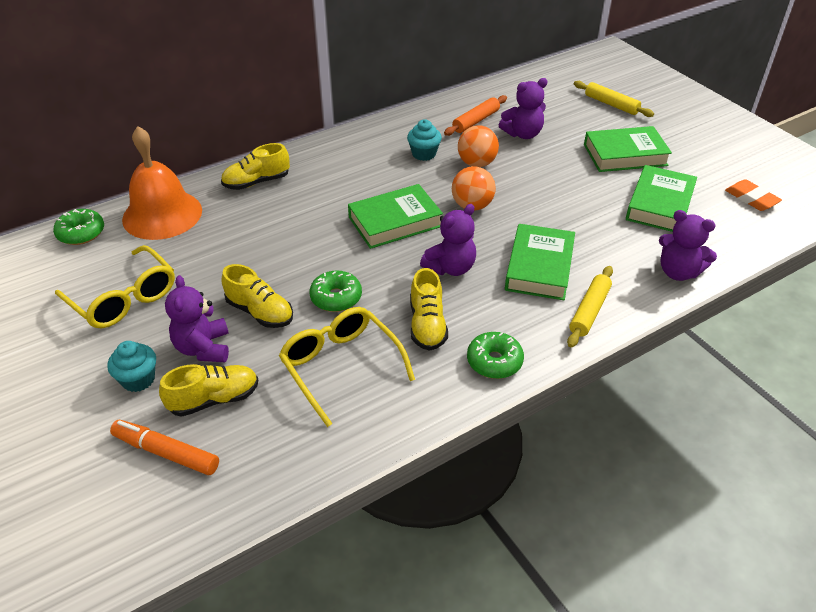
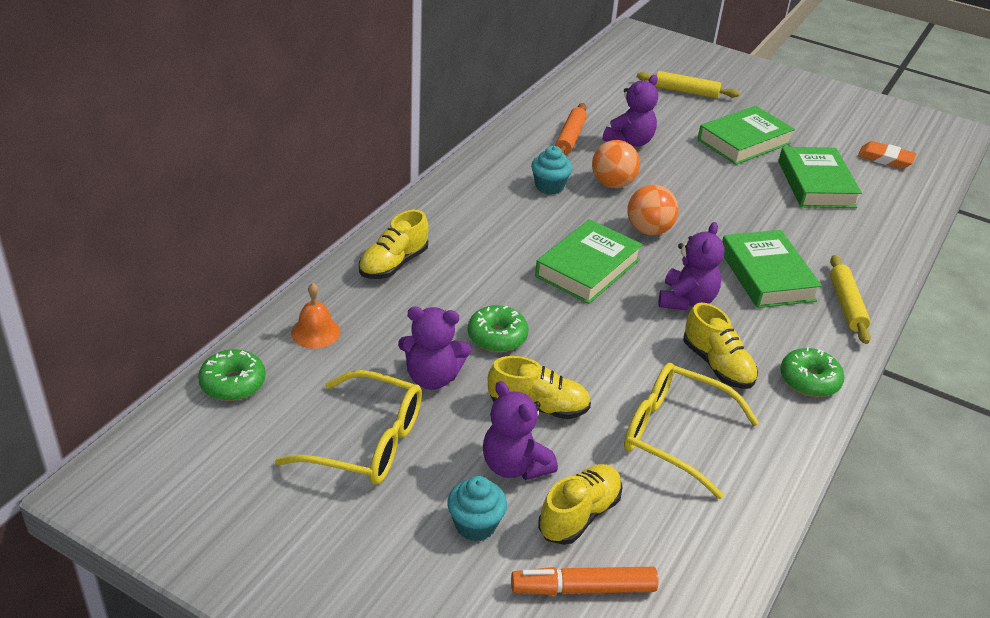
camera: 30 degrees left, 5 degrees down
(162, 214) = (315, 332): orange bell -> orange bell, size x0.47
(336, 298) = (603, 366): green donut -> green donut (497, 337)
(678, 272) = (886, 245): purple teddy bear -> purple teddy bear (432, 377)

